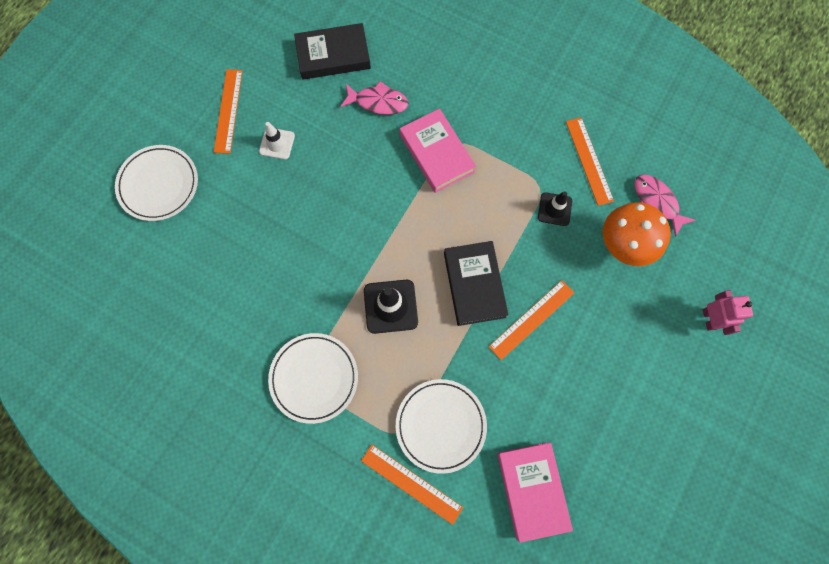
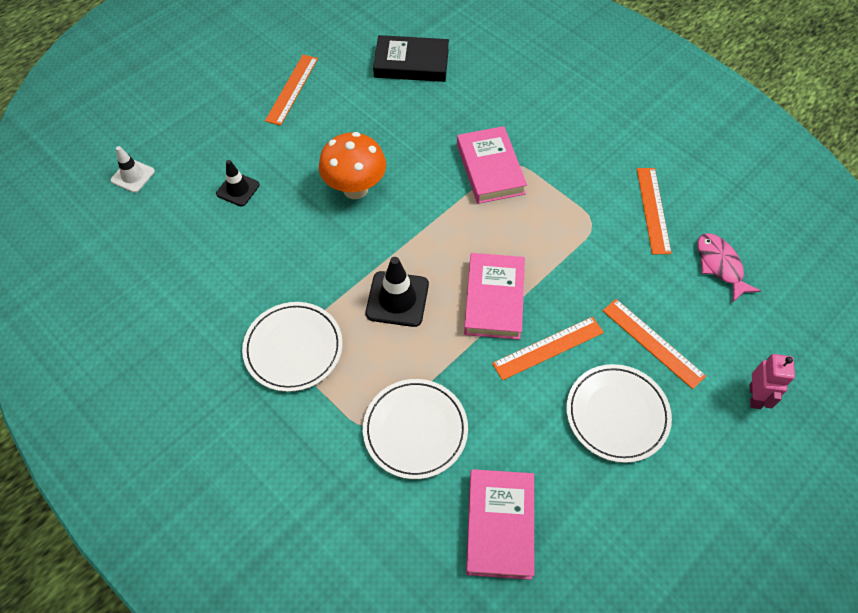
camera: 15 degrees right, 15 degrees down
(159, 184) = (201, 137): white plate -> white plate (617, 414)
(277, 143) = (330, 126): white traffic cone -> white traffic cone (133, 176)
(378, 102) = (444, 112): pink fish -> none
(411, 483) = (364, 482): orange ruler -> orange ruler (653, 343)
(474, 285) = (494, 299): black book -> pink book
(554, 209) = (603, 247): black traffic cone -> black traffic cone (238, 189)
(622, 246) = (670, 299): orange mushroom -> orange mushroom (355, 189)

